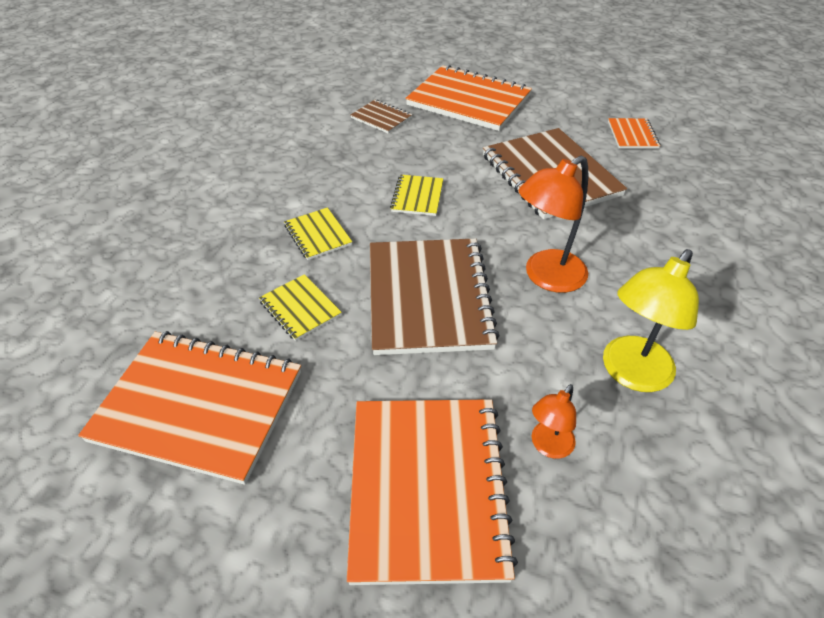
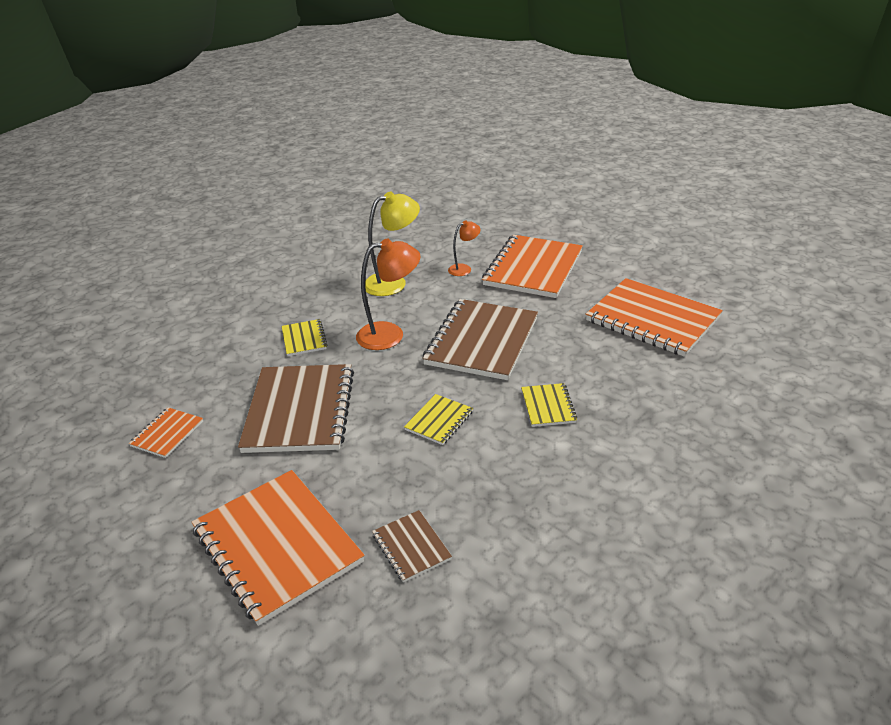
camera: 155 degrees left, 10 degrees down
(300, 308) = (578, 355): yellow notebook -> yellow notebook (304, 339)

